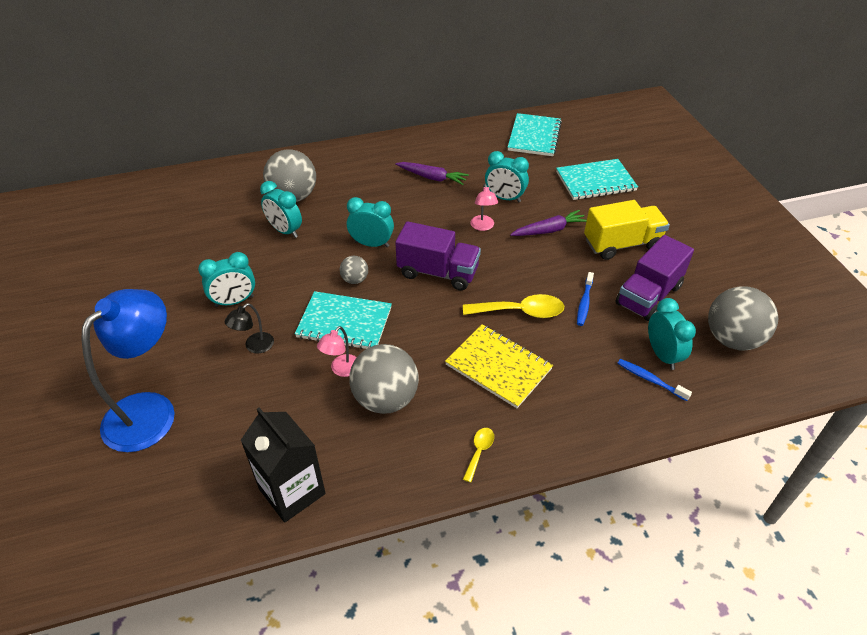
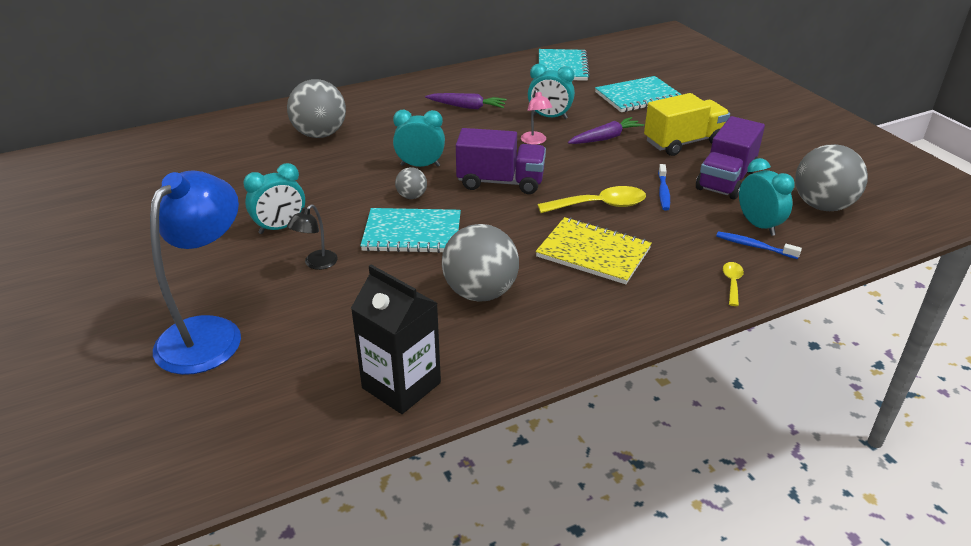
camera: 10 degrees left, 10 degrees down
(285, 231) = (319, 163): turquoise clock -> none
(341, 370) = (422, 273): pink lamp -> none
(479, 451) = (599, 325): yellow spoon -> yellow spoon (732, 283)

